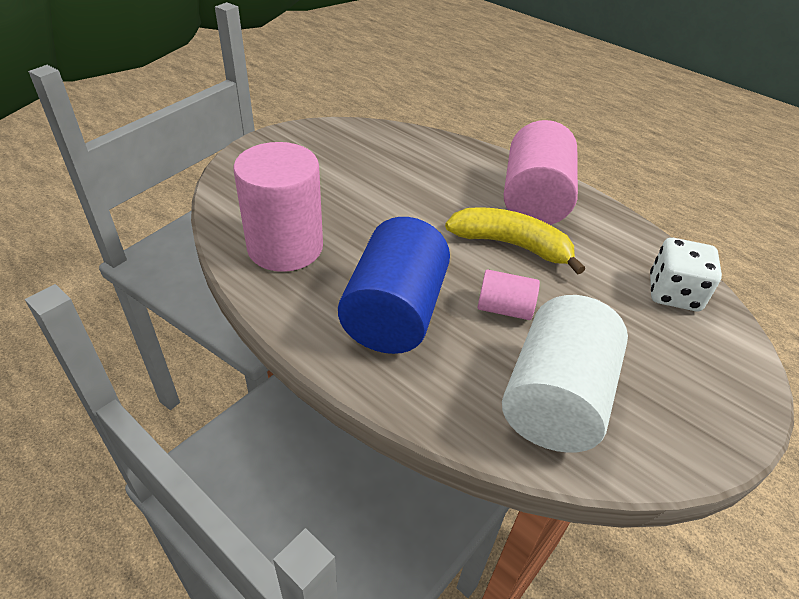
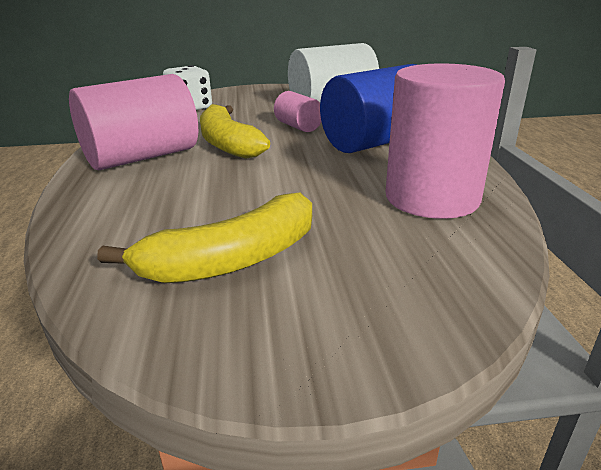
camera: 135 degrees left, 15 degrees down
(350, 159) = (232, 260): none -> yellow banana

